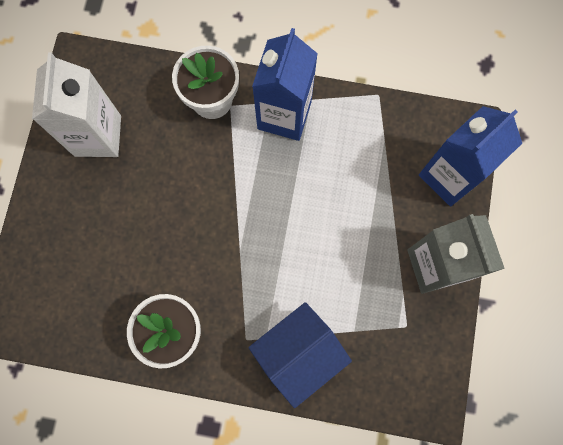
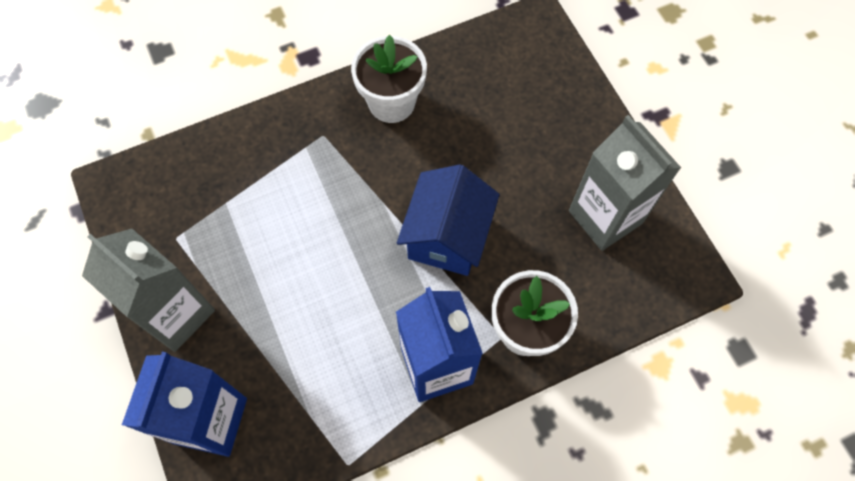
camera: 145 degrees right, 10 degrees down
(98, 136) = (605, 217): white carton -> grey carton
(298, 353) = (267, 153): blue house -> blue house (447, 237)

